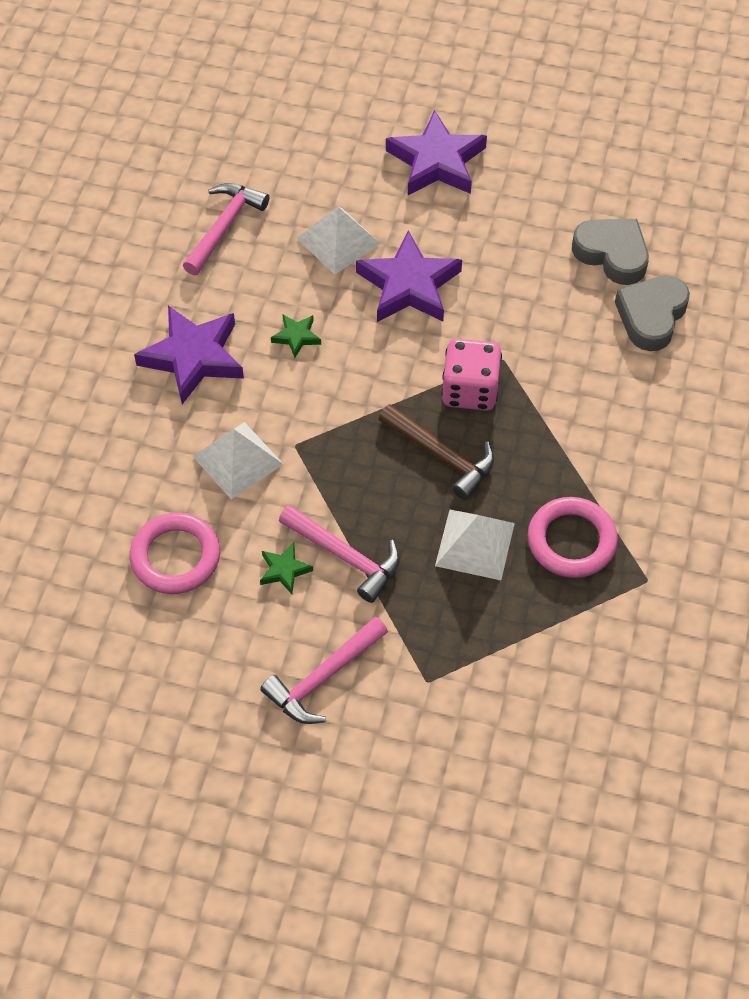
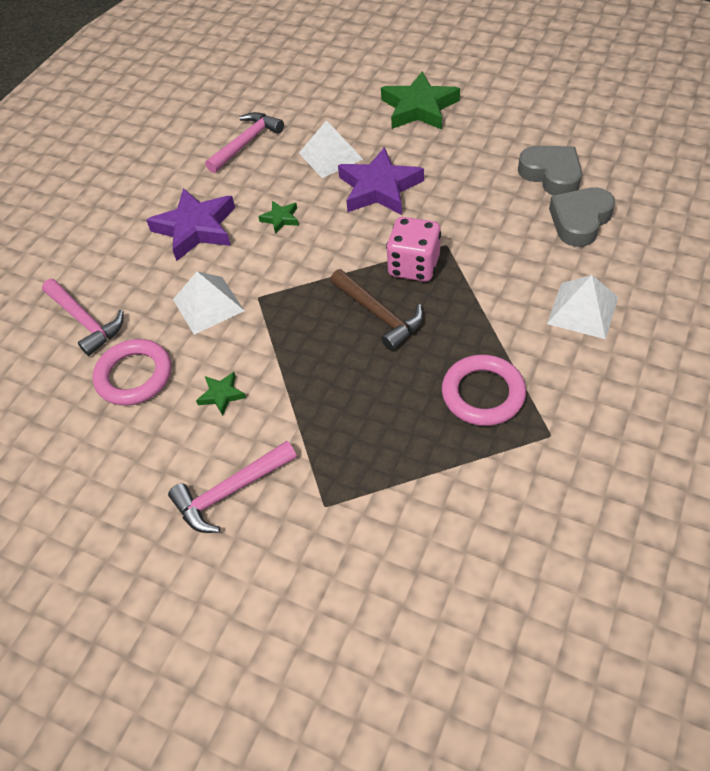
camera: 15 degrees right, 5 degrees down
(346, 556) = (277, 388): pink hammer -> pink hammer (85, 321)
(436, 161) = (419, 108): purple star -> green star
(474, 544) = (393, 388): white pyramid -> white pyramid (582, 310)

